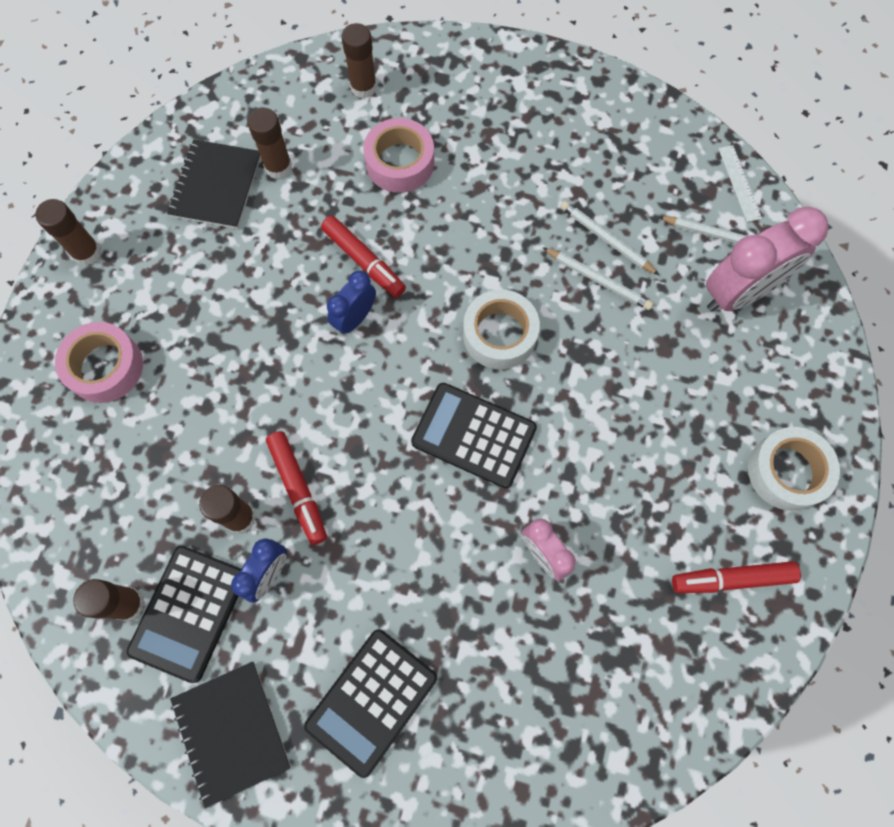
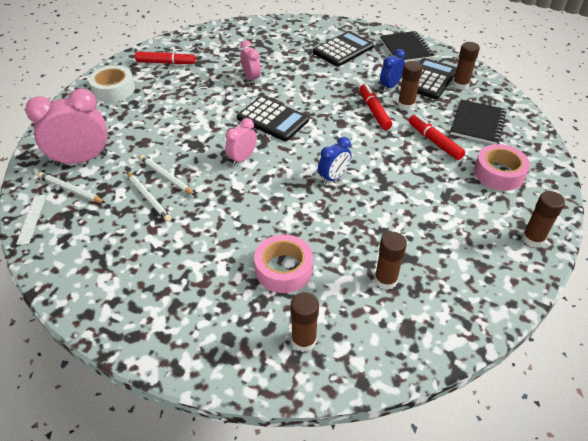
camera: 170 degrees left, 25 degrees down
(216, 186) = (437, 272): black notebook -> black notebook (477, 123)
(364, 261) = (323, 207): red marker -> red marker (434, 141)
(499, 334) = (242, 158): white tape -> pink clock

